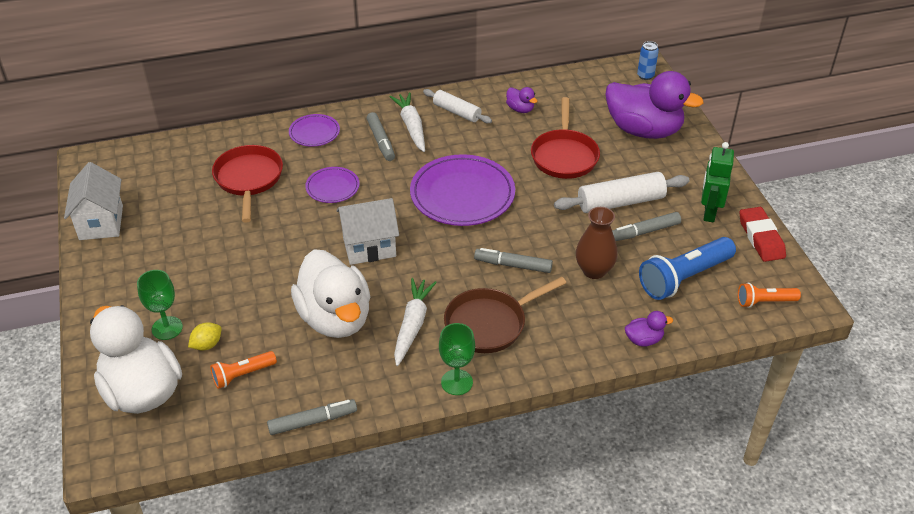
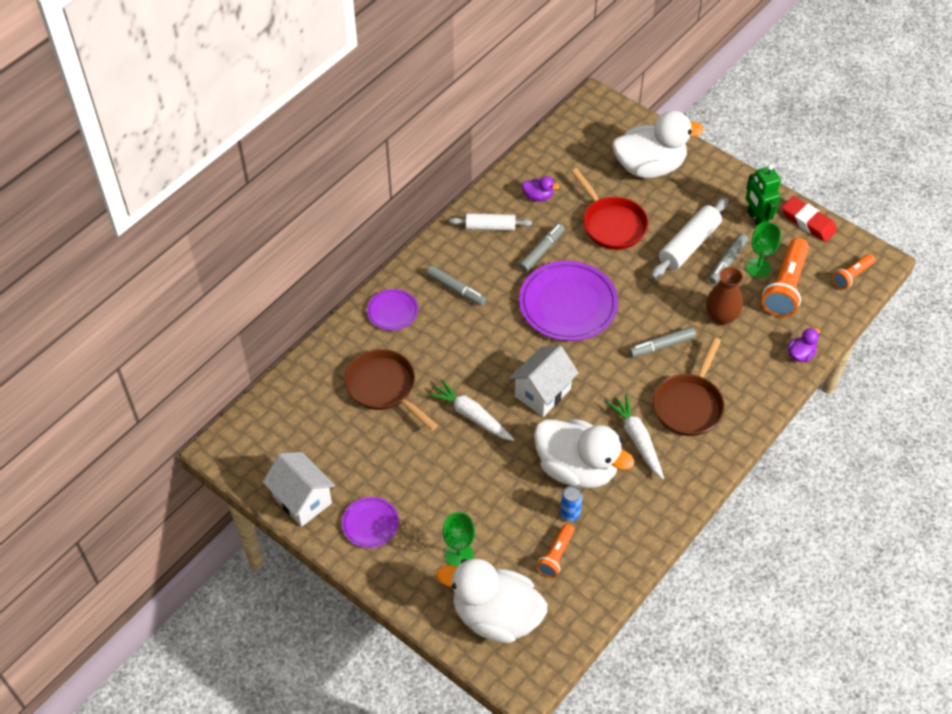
camera: 35 degrees left, 10 degrees up
(207, 345) = (504, 549): yellow lemon -> none
(249, 179) = (384, 387): red pan -> brown pan
(313, 421) = (641, 558): grey marker -> grey marker (541, 251)
(332, 187) = (460, 355): purple plate -> purple plate (370, 524)
(411, 127) = (467, 261): white carrot -> white carrot (471, 415)
(457, 382) = (709, 465): green goblet -> green goblet (758, 268)
(643, 130) = (649, 167): purple duck -> white duck
(645, 76) = (606, 110): blue can -> blue can (569, 514)
(683, 278) = (785, 287): blue flashlight -> orange flashlight

